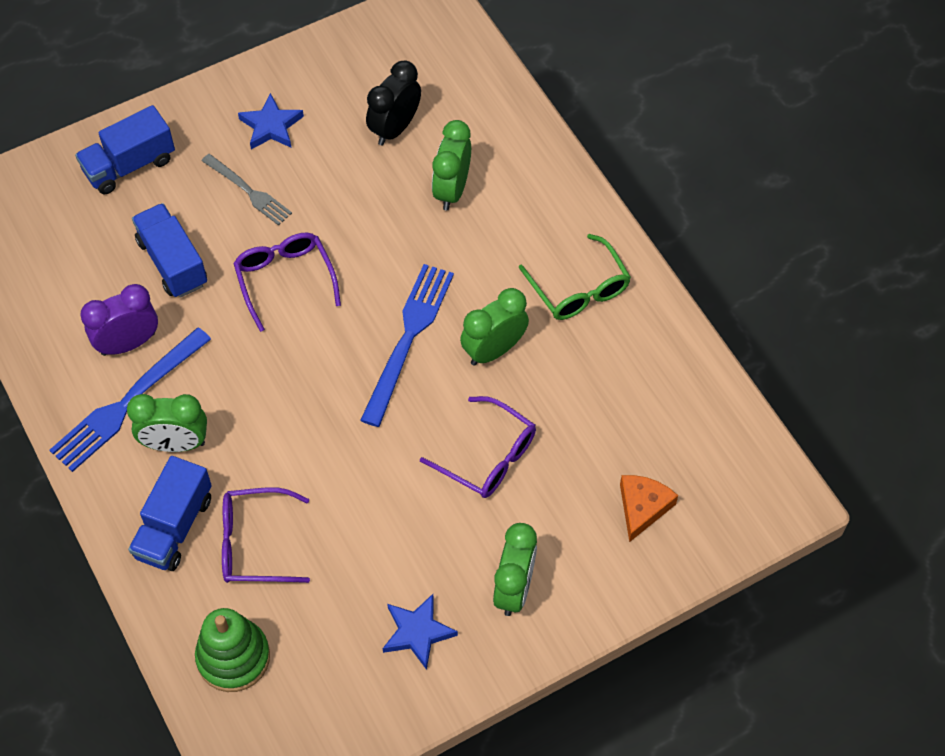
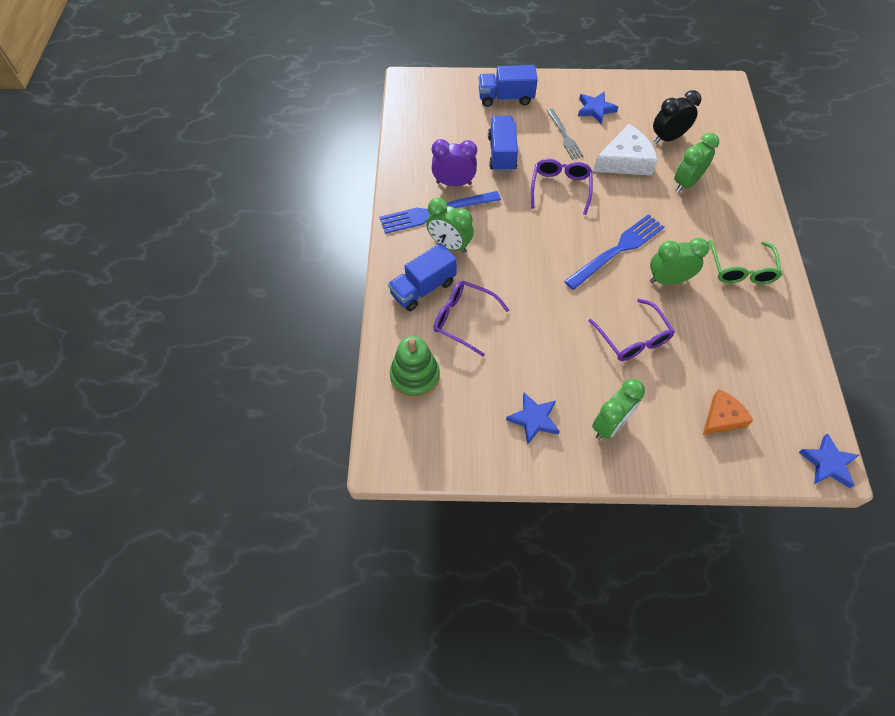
camera: 30 degrees right, 0 degrees up
(353, 193) = (625, 161): none -> white cheese
(784, 502) = (827, 463): none -> blue star

